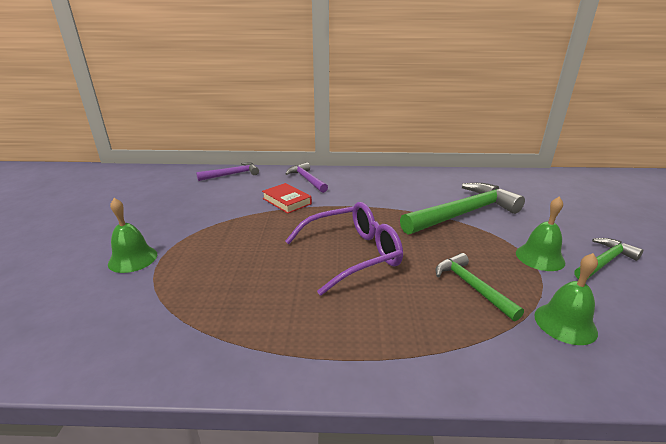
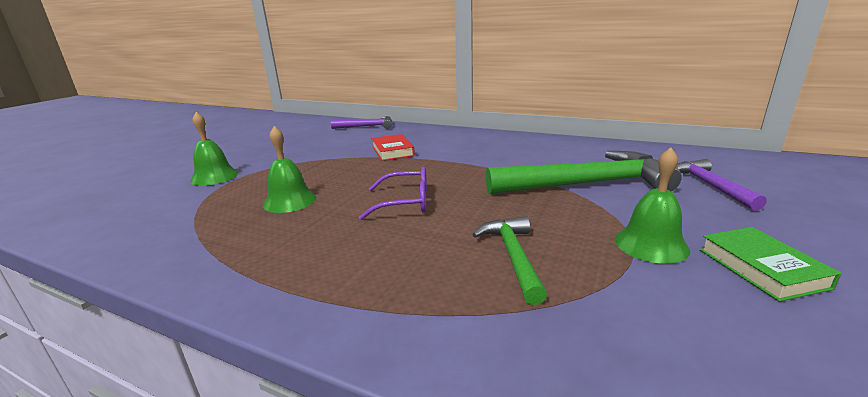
camera: 25 degrees right, 5 degrees down
(307, 179) = (433, 136): purple hammer -> purple hammer (710, 186)
(352, 254) = (405, 203): purple glasses -> purple glasses, size x0.62
(565, 323) = (608, 325): green bell -> green bell (290, 201)
(604, 262) = (761, 268): green hammer -> green book

